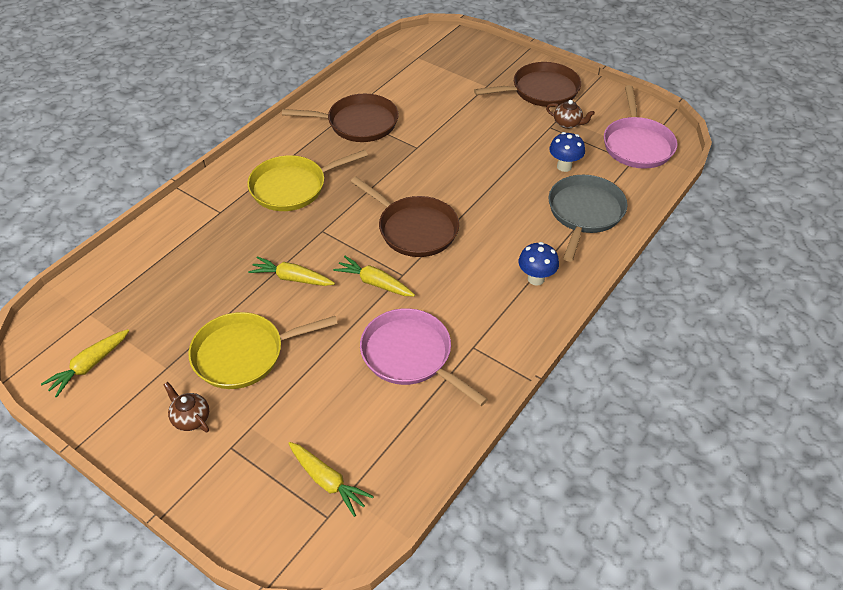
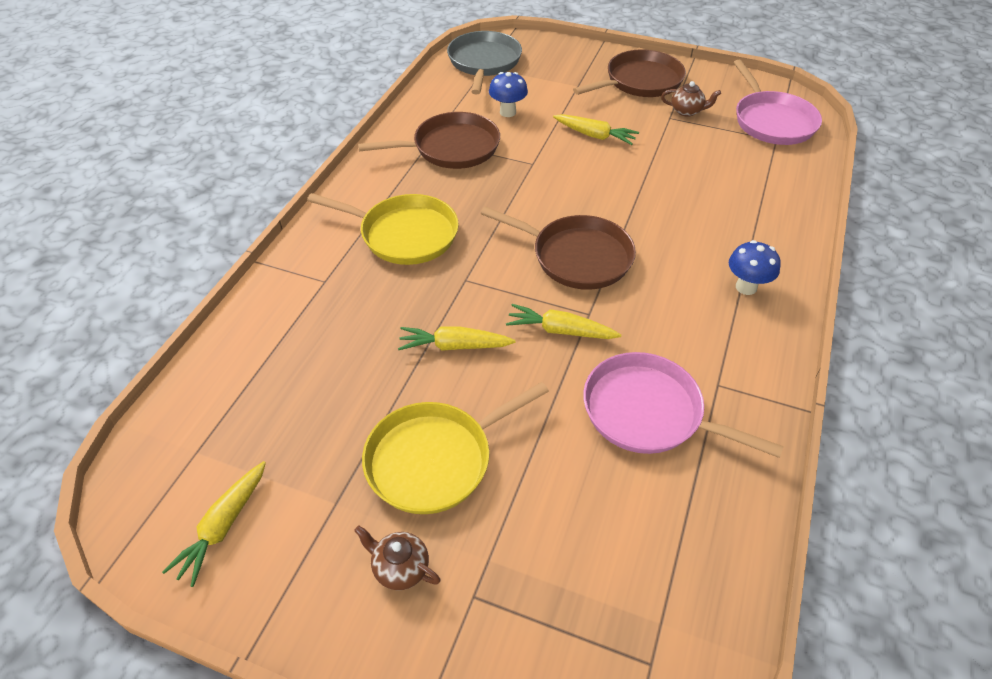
camera: 15 degrees left, 0 degrees up
(292, 187) = (404, 234): yellow pan -> yellow pan turned 120 degrees counterclockwise
(327, 481) = (627, 611): yellow carrot -> yellow carrot (594, 135)
(564, 166) = (708, 157): blue mushroom -> blue mushroom (507, 112)
(584, 213) = (758, 203): grey pan -> grey pan (484, 62)

